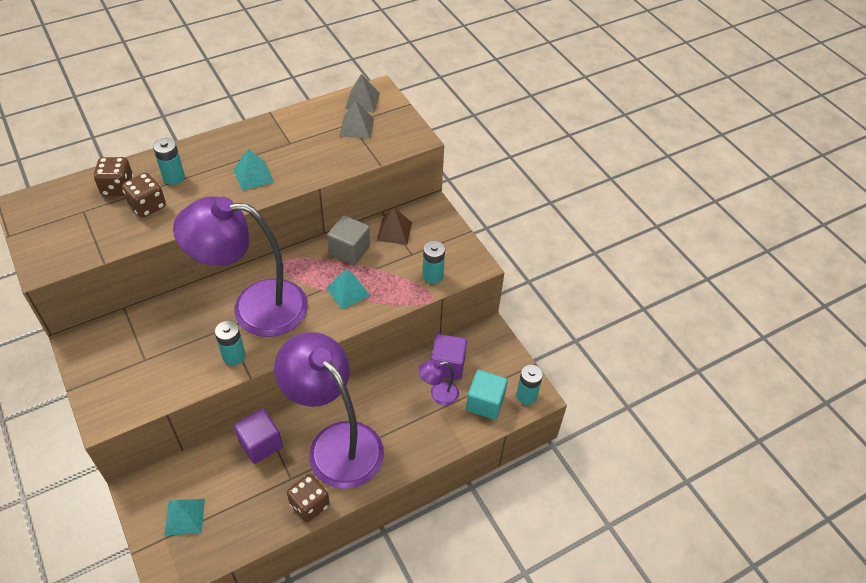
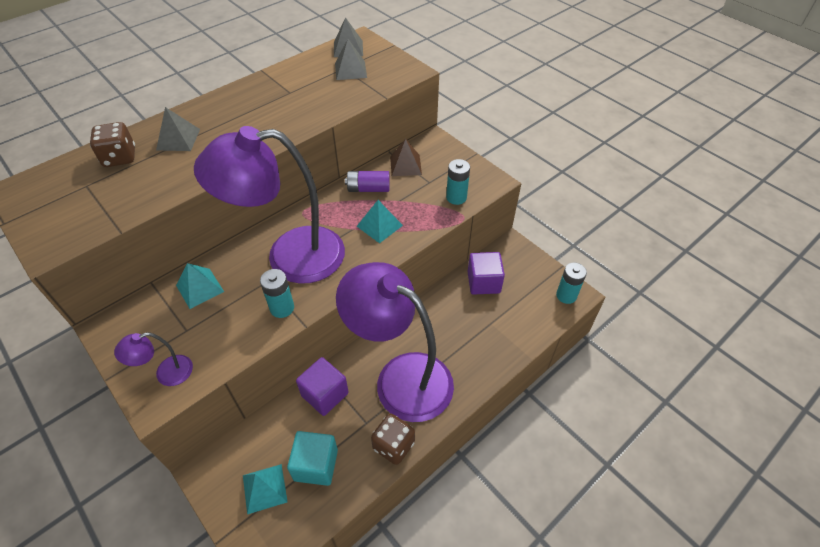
camera: 10 degrees left, 0 degrees up
(148, 206) = (157, 169): brown dice -> none
(174, 177) = (178, 139): turquoise battery -> grey pyramid
(253, 175) = (261, 125): turquoise pyramid -> turquoise pyramid (200, 288)
(349, 250) = (368, 189): grey cube -> purple battery
(438, 394) = (484, 310): purple lamp -> purple lamp (166, 373)
(485, 403) = (531, 309): turquoise cube -> turquoise cube (316, 465)

